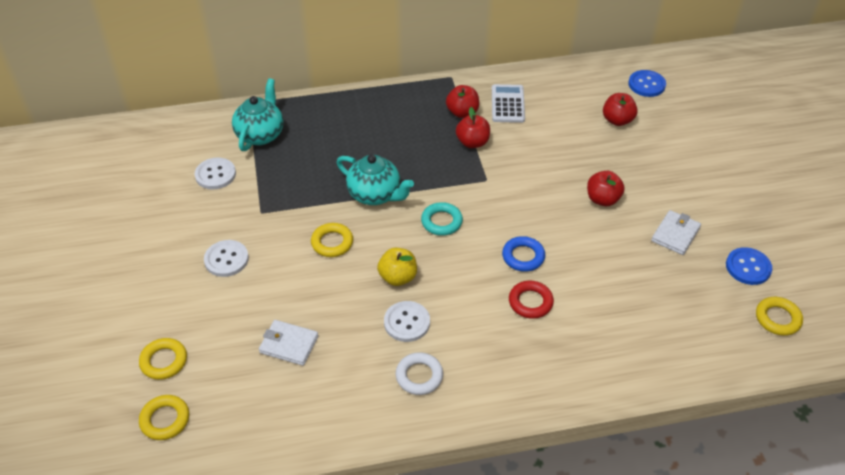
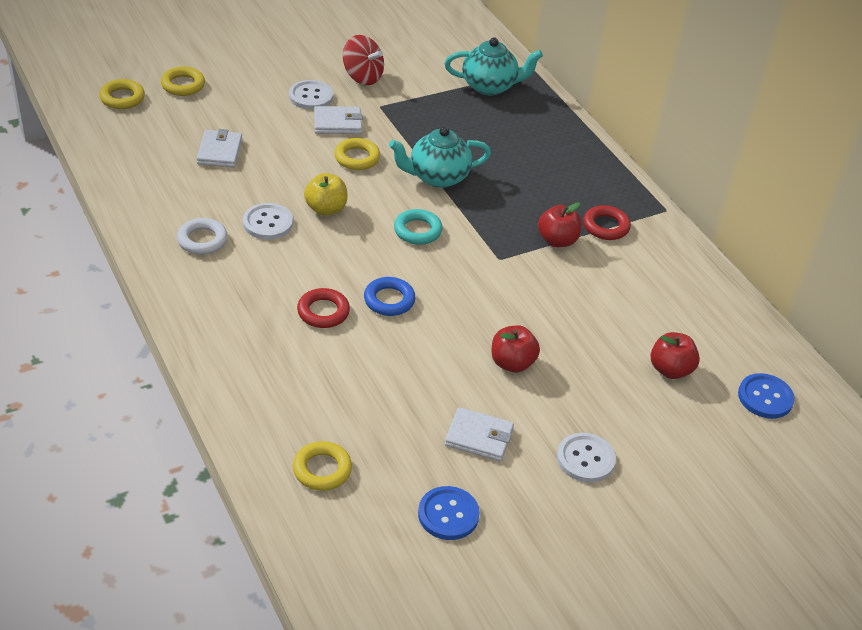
camera: 70 degrees right, 5 degrees down
(210, 216) = (362, 77): none -> red spinning top
(215, 175) = (419, 69): white button -> white button (585, 459)
(276, 247) = (337, 123): none -> white wallet
(375, 195) = (437, 177): turquoise teapot -> turquoise teapot turned 60 degrees clockwise
(462, 112) = (606, 226): red apple -> red ring
(507, 104) = (643, 263): white calculator -> none
(777, 318) = (367, 545): yellow ring -> yellow ring (322, 469)

